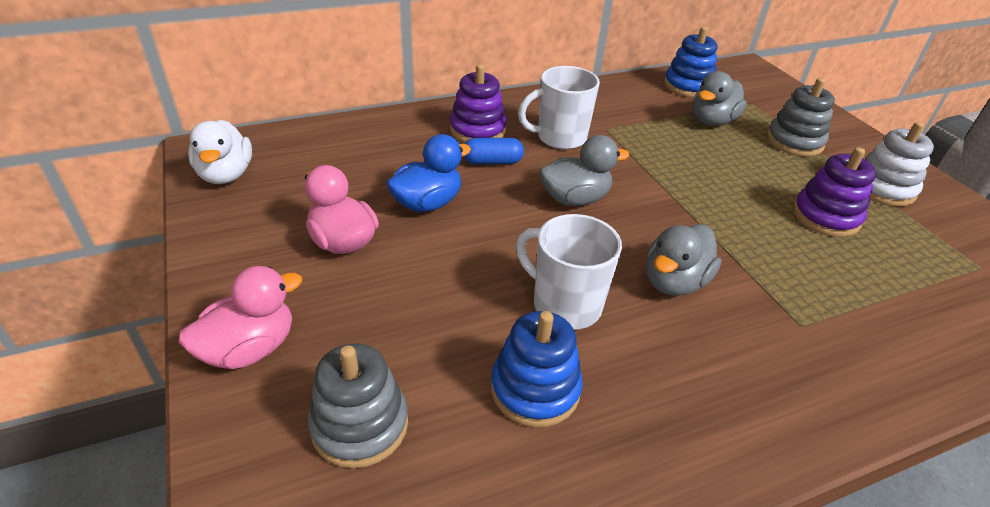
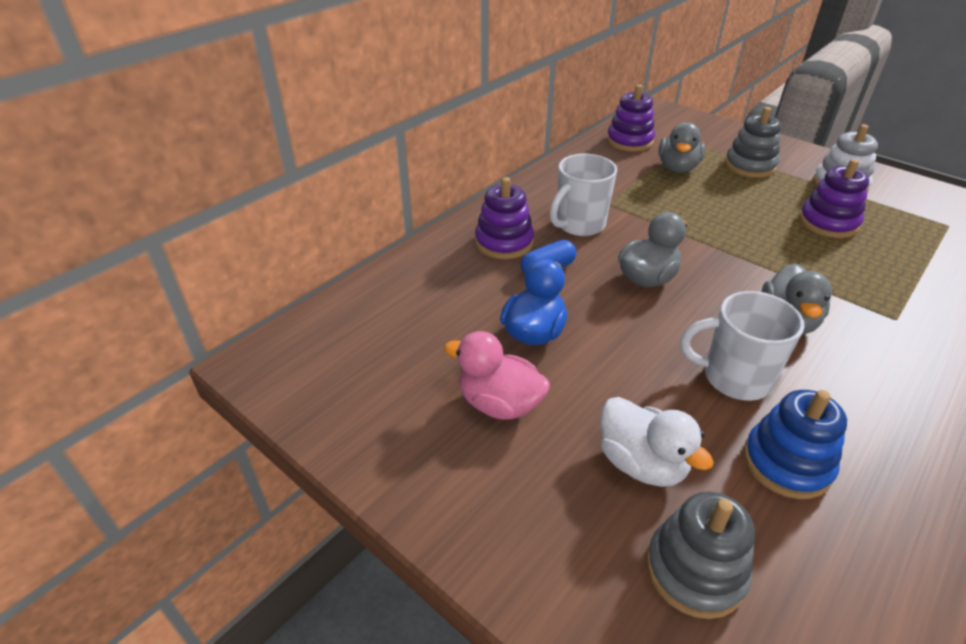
camera: 25 degrees left, 0 degrees up
(226, 175) = (309, 383): white duck -> white duck (641, 463)
(250, 349) = (528, 552): pink duck -> none
(688, 86) = (629, 141): blue stacking toy -> purple stacking toy

